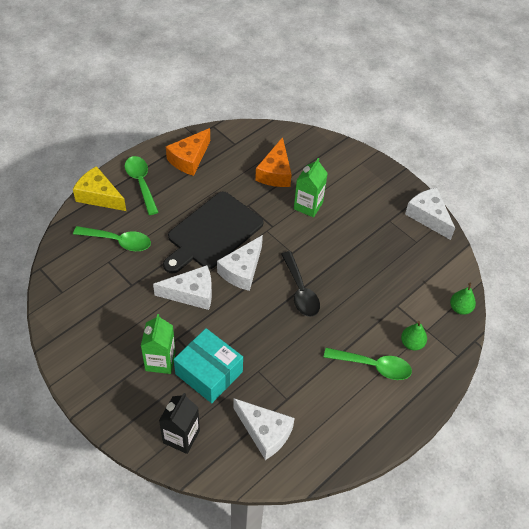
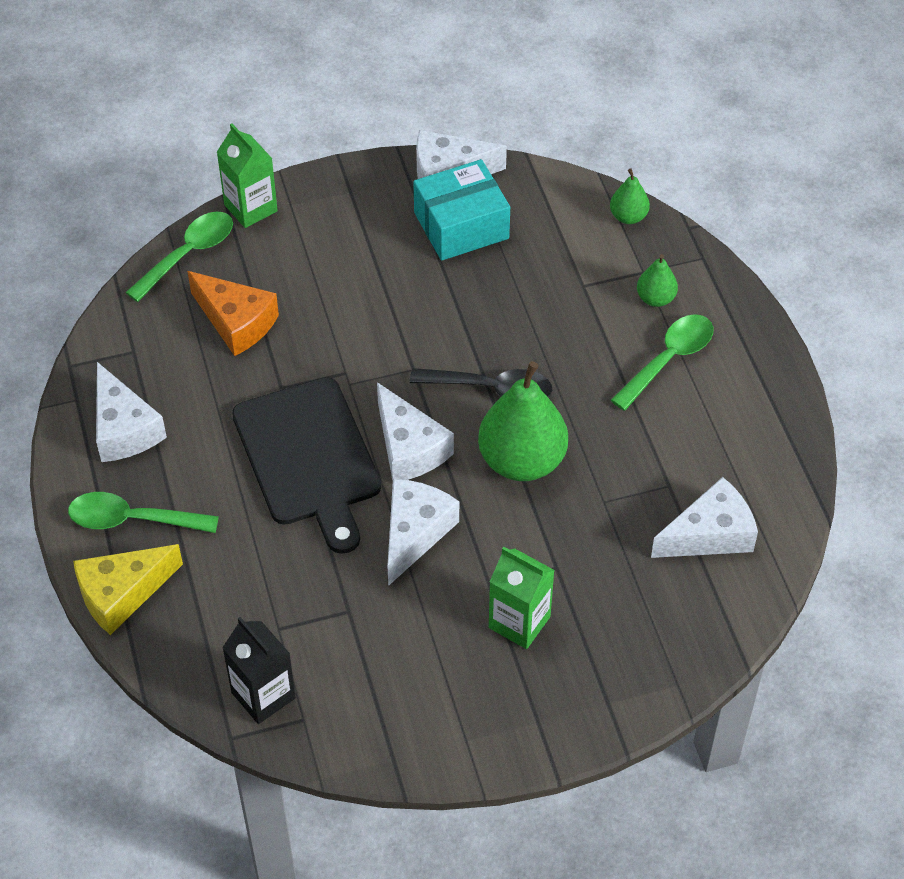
camera: 60 degrees left, 0 degrees up
(118, 241) = (244, 598): green spoon -> green spoon (188, 254)
(181, 436) = (666, 642): black carton -> black carton (263, 695)
(189, 159) = (124, 429): orange cheese -> white cheese
(209, 373) = (574, 565): turquoise box -> turquoise box (461, 225)
(262, 322) = (522, 461): none -> green pear
(308, 206) = (333, 309): green carton -> green carton (250, 208)

